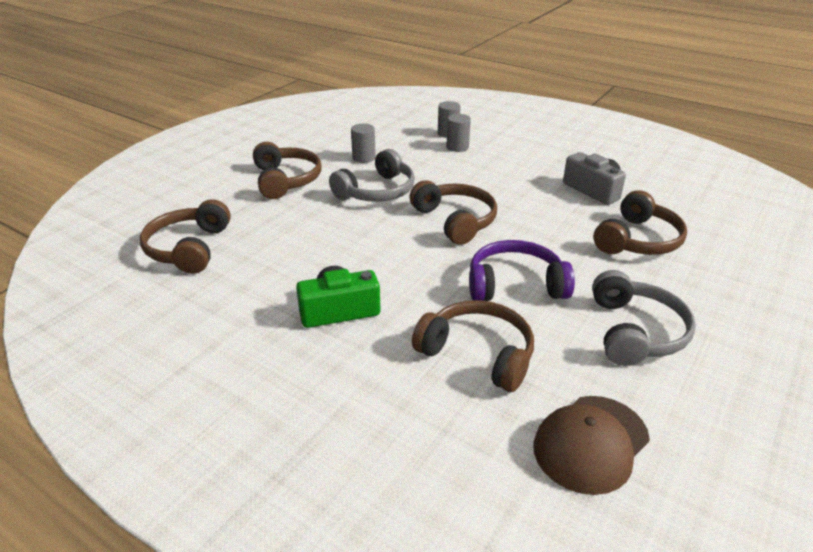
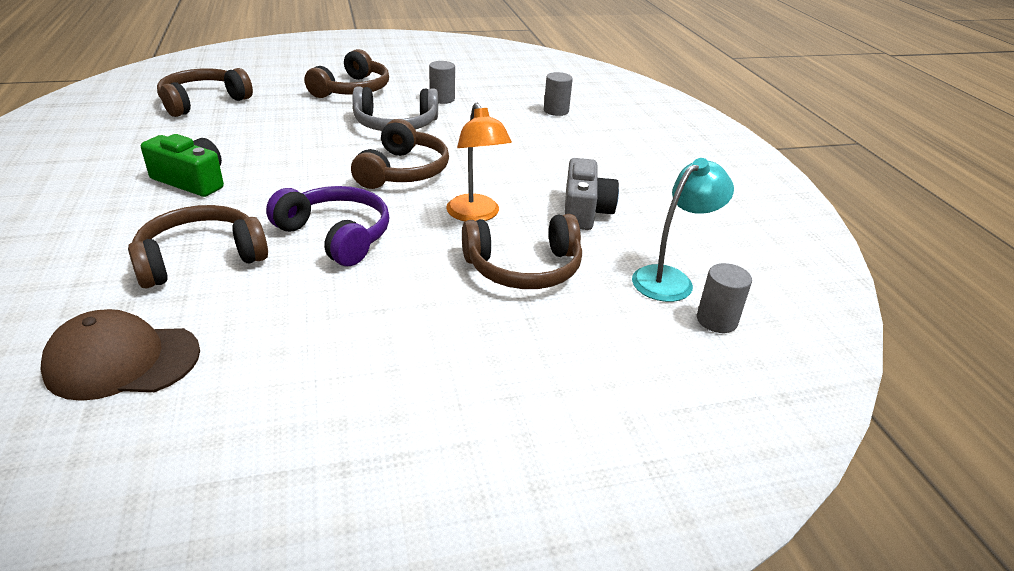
camera: 40 degrees right, 0 degrees up
(457, 147) = (538, 124): grey cylinder -> grey cylinder (716, 320)
(478, 354) = (201, 258): brown headphones -> brown headphones turned 105 degrees counterclockwise
(553, 224) = (476, 215): none -> orange lamp
(635, 332) = (340, 324): grey headphones -> none
(698, 205) = (670, 279): none -> turquoise lamp

